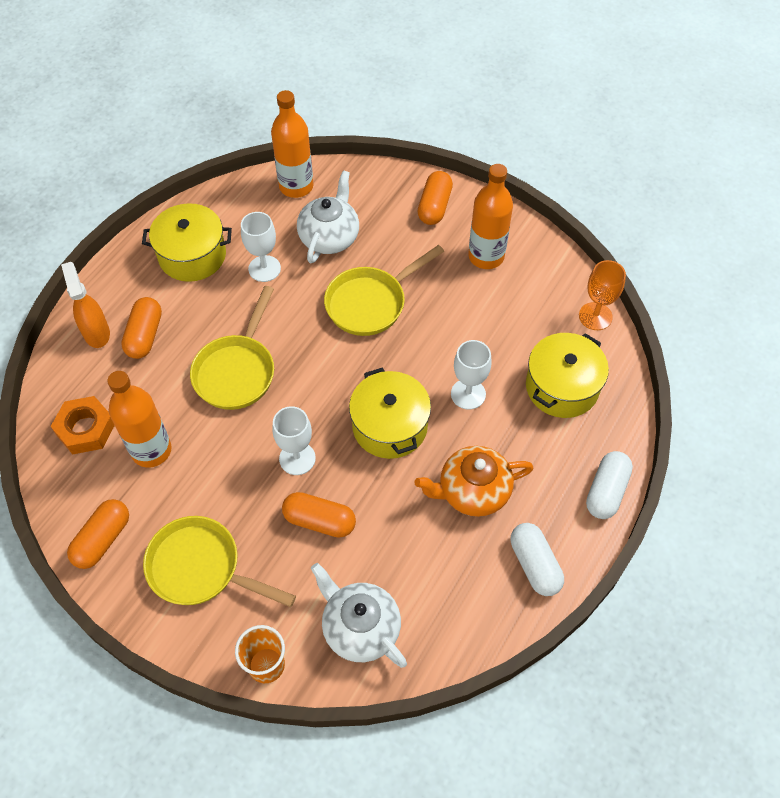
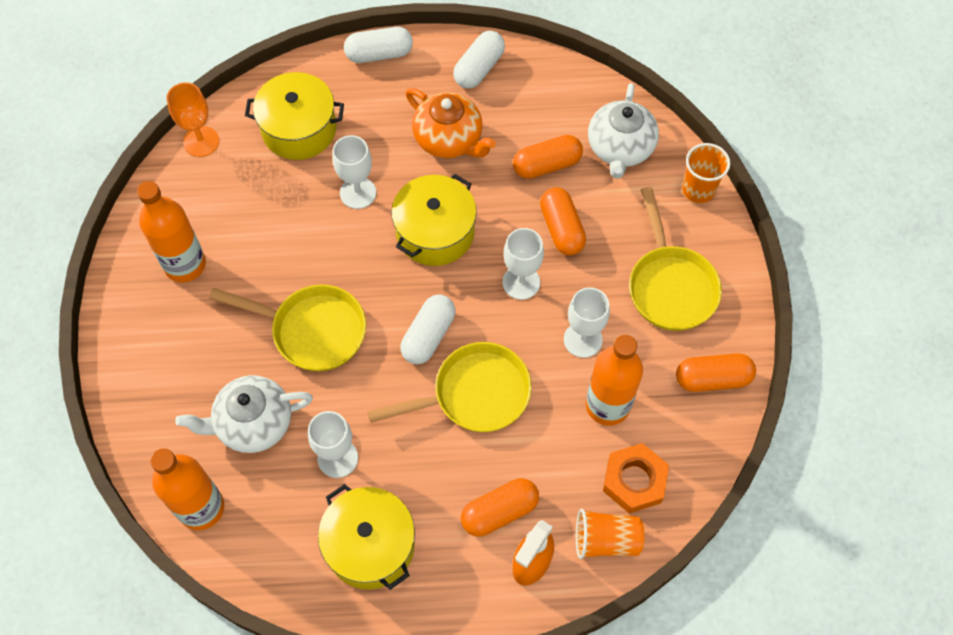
camera: 125 degrees left, 5 degrees up
(67, 384) = (606, 540): none -> orange cup
(214, 469) = (583, 339): none -> white goblet
(306, 370) = (428, 336): none -> white capsule
(434, 206) = (145, 349): orange capsule -> orange capsule (546, 165)

